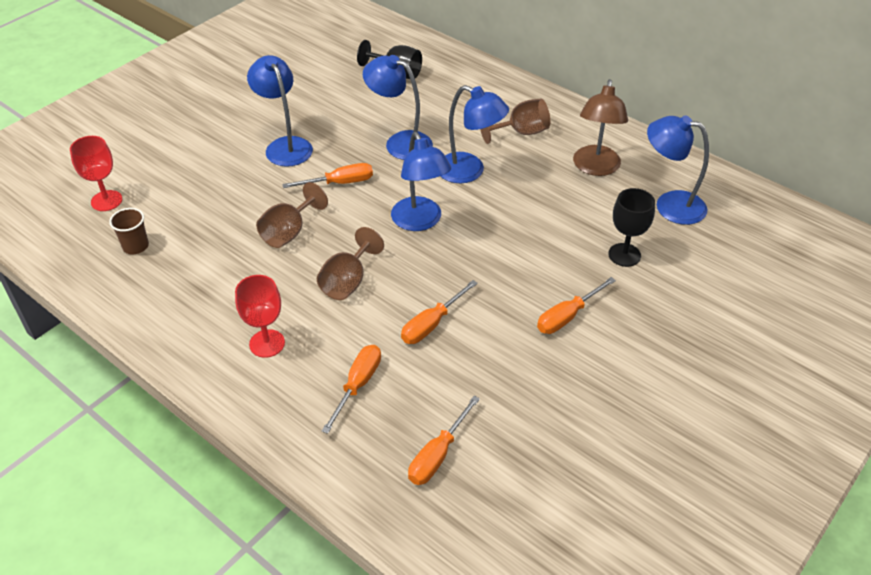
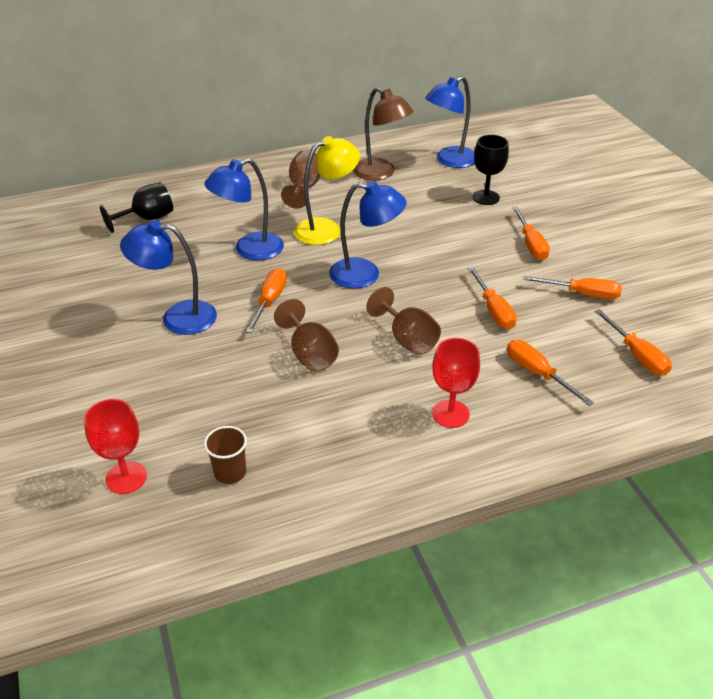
camera: 60 degrees left, 5 degrees down
(469, 171) = (326, 229): blue lamp -> yellow lamp
(511, 383) = (582, 294): none -> orange screwdriver

